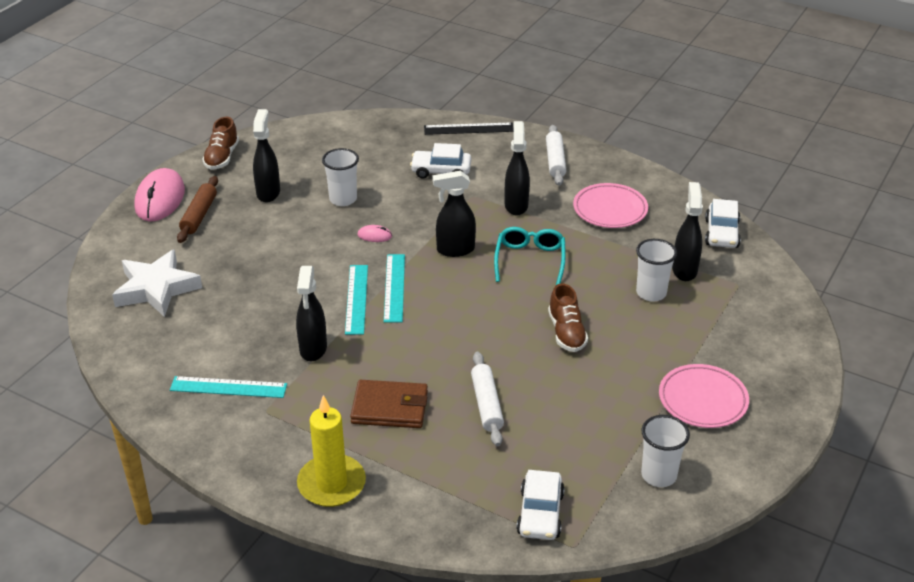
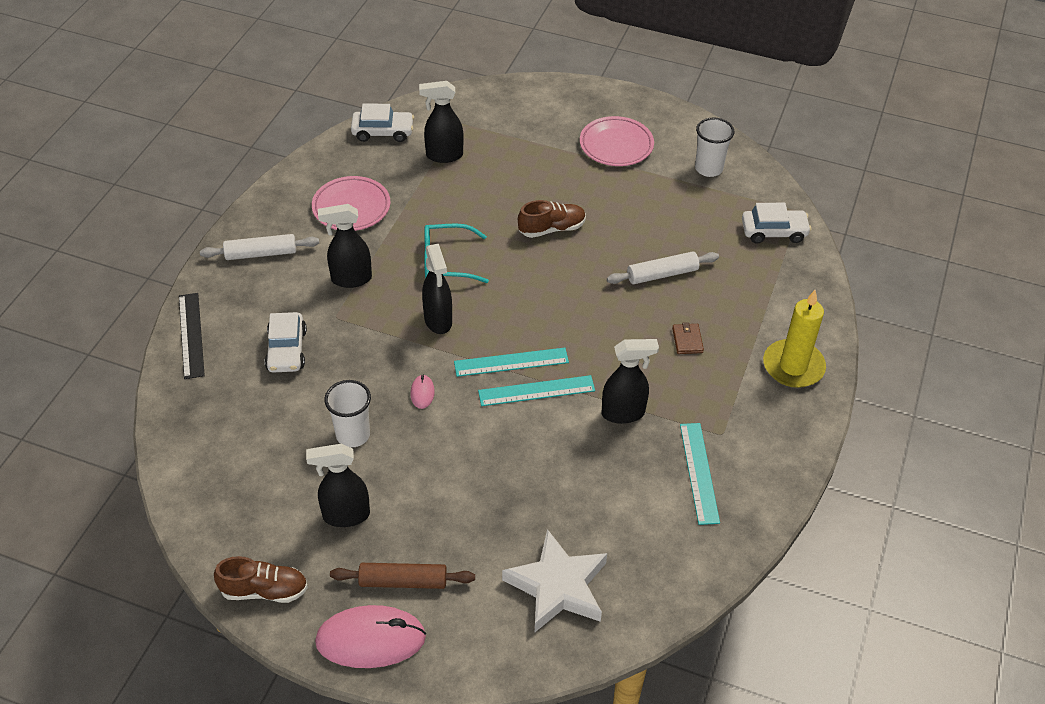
camera: 100 degrees left, 10 degrees up
(389, 408) = (687, 340): brown wallet -> brown wallet, size x0.52
(651, 293) = (482, 176): white cup -> none

